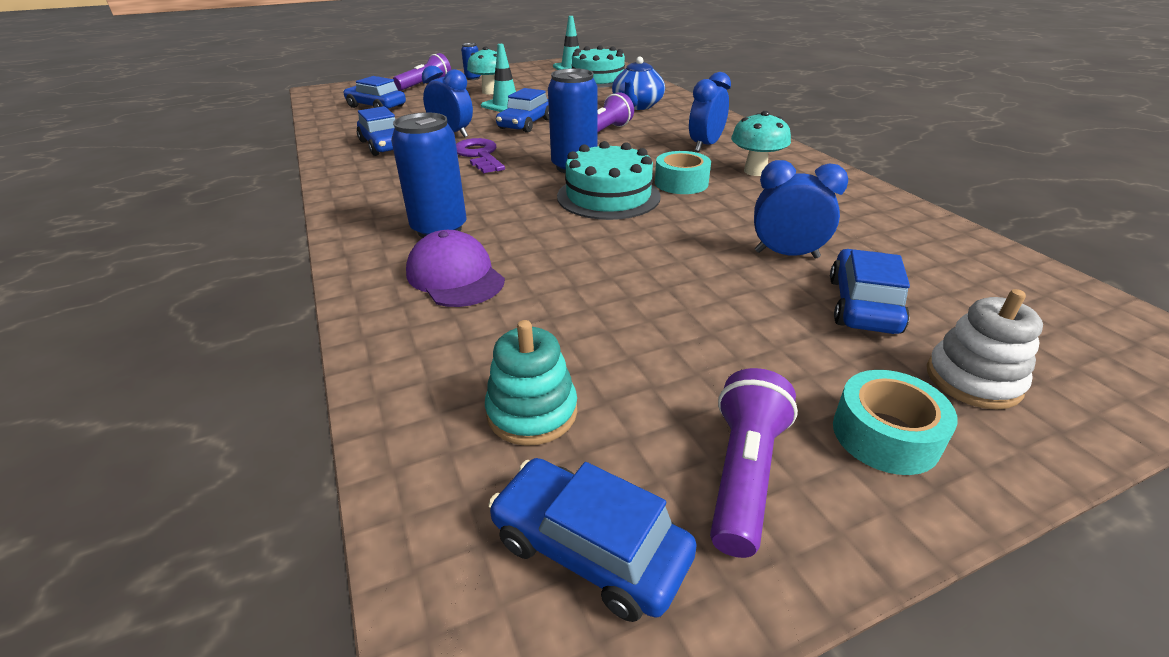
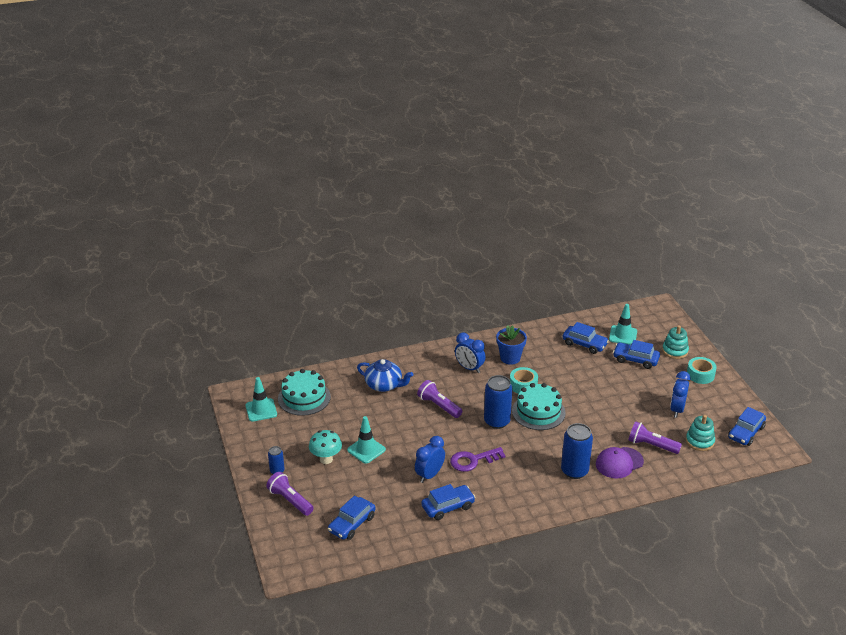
camera: 85 degrees left, 0 degrees up
(526, 124) = (414, 440): blue car -> blue car (584, 344)
(744, 473) = (718, 403): purple flashlight -> purple flashlight (651, 445)
(755, 171) = (510, 358): turquoise mushroom -> blue flower pot
(786, 254) = (599, 368): blue clock -> blue clock (677, 410)
(956, 287) = (623, 335): none -> turquoise traffic cone
(973, 380) = (675, 351): white stacking toy -> turquoise stacking toy

